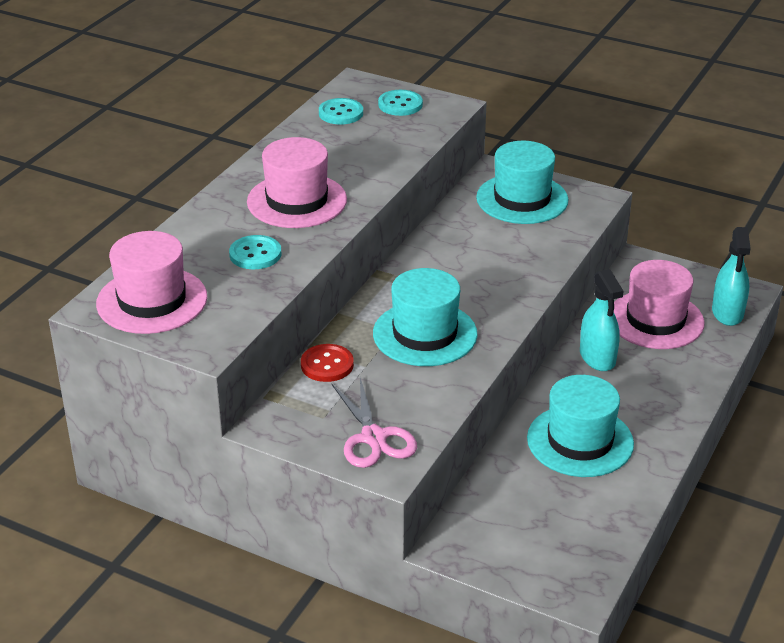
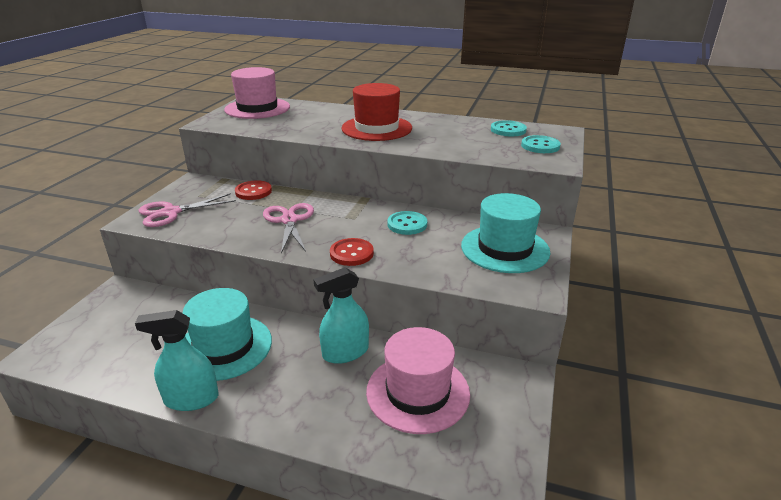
camera: 80 degrees right, 5 degrees down
(255, 254) = (308, 124): turquoise button -> turquoise button (407, 224)
(297, 201) = (377, 128): pink hat -> red hat
(425, 334) = (289, 220): turquoise hat -> pink scissors
(514, 292) = (351, 253): none -> red button
(727, 313) = (452, 458): turquoise spray bottle -> turquoise spray bottle (191, 399)

